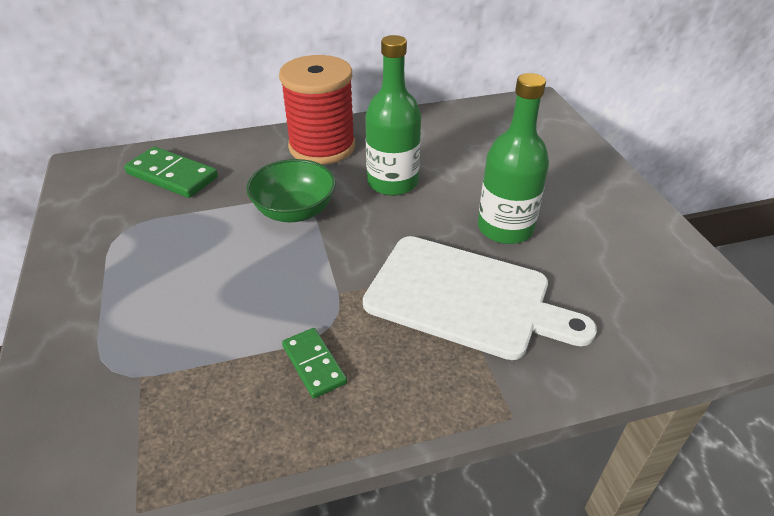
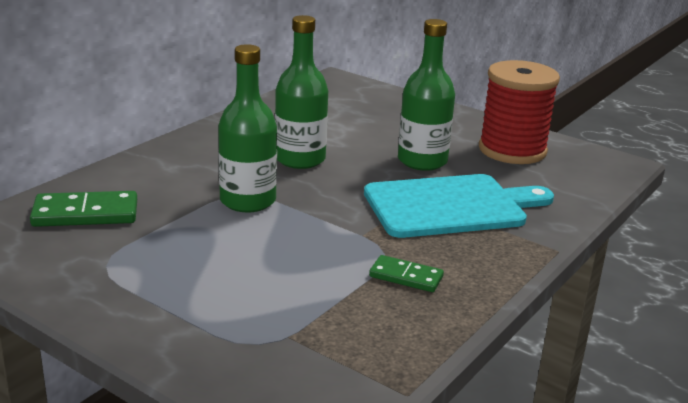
camera: 40 degrees left, 15 degrees down
(294, 211) = (248, 201): green bowl -> green bottle
(322, 147) = (201, 153): red spool -> red spool (512, 150)
(465, 297) = (450, 206): white cutting board -> turquoise cutting board

